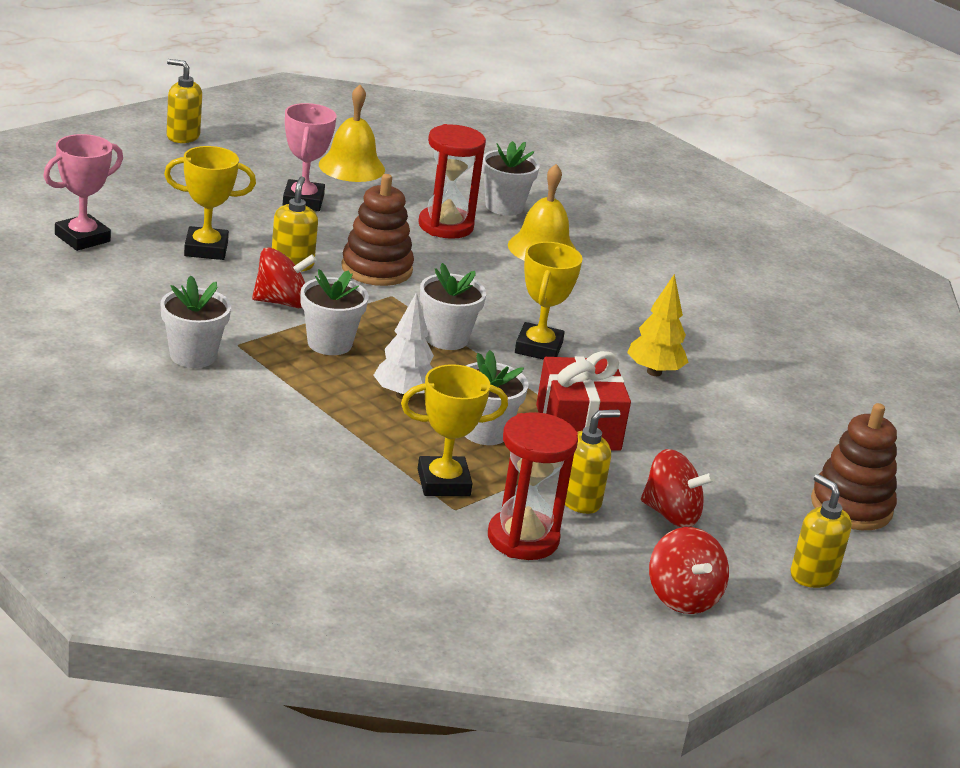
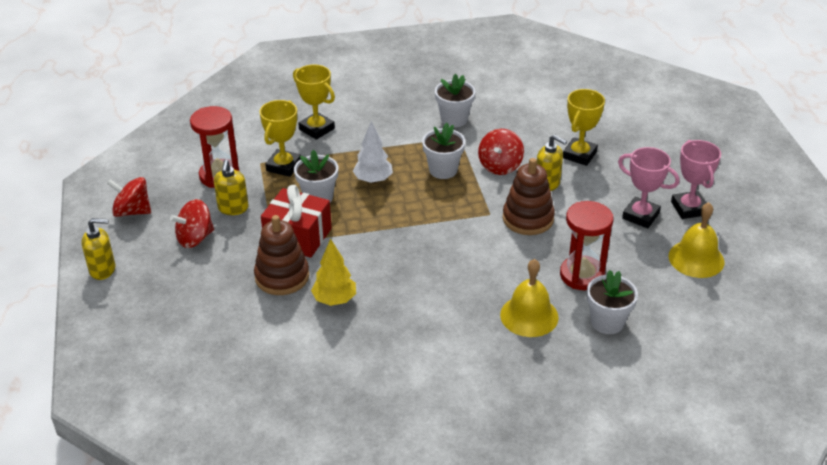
camera: 125 degrees right, 10 degrees up
(82, 238) = (608, 113): pink trophy -> pink trophy (689, 208)
(182, 136) = (760, 188): yellow soap dispenser -> none
(446, 338) = (425, 219): white flower pot -> none
(538, 348) = (393, 256): yellow trophy -> yellow trophy (316, 129)
(851, 506) = (139, 322): brown stacking toy -> brown stacking toy (282, 277)

